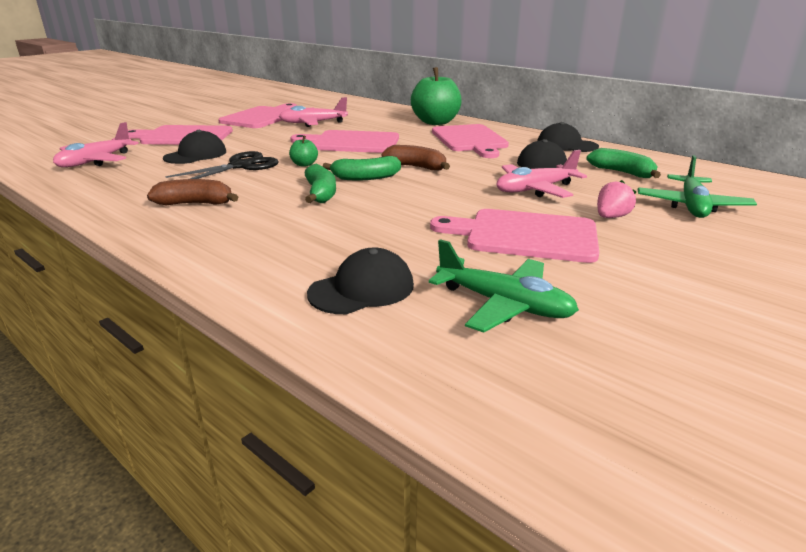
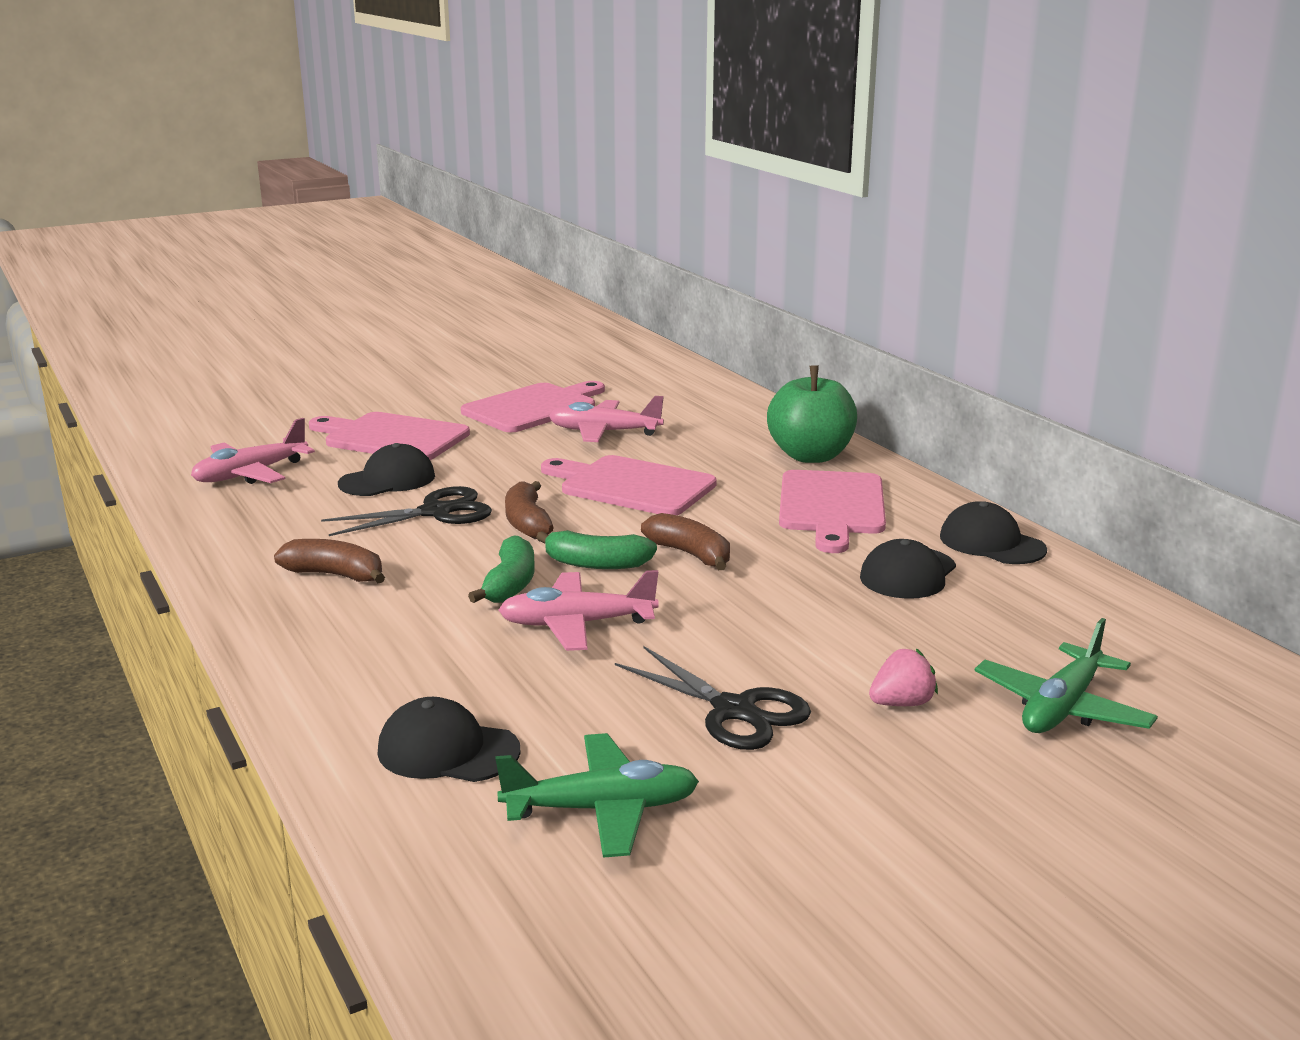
camera: 20 degrees right, 5 degrees down
(304, 164) = (527, 523): green apple -> brown banana
(362, 289) = (448, 750): black cap -> black cap turned 150 degrees counterclockwise
(503, 305) = (602, 809): green plane -> green plane turned 60 degrees counterclockwise
(524, 235) = (734, 711): pink cutting board -> black scissors
(535, 189) = (836, 630): pink plane -> pink plane (577, 624)
(622, 173) = (1023, 620): green banana -> none

